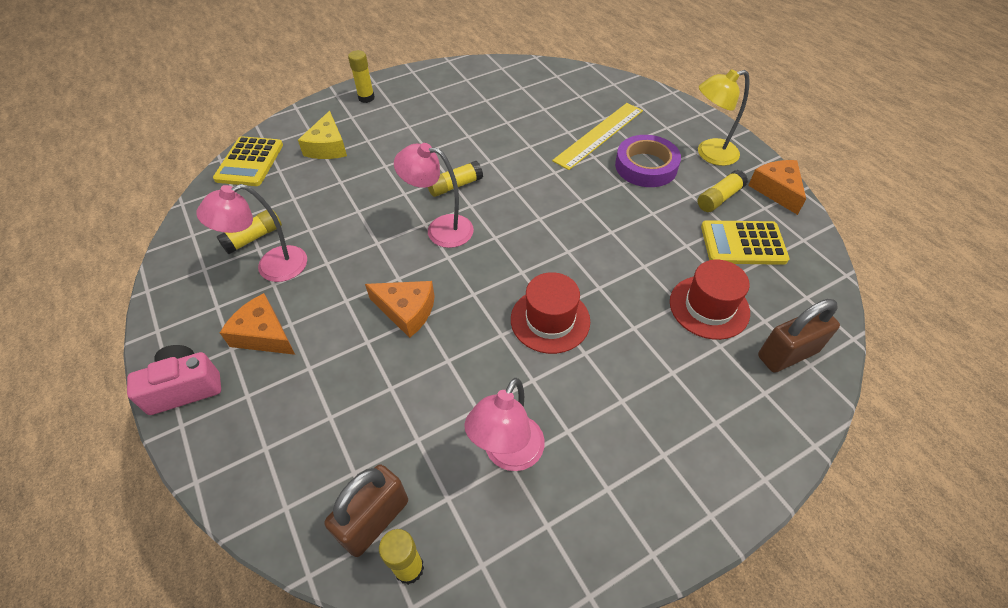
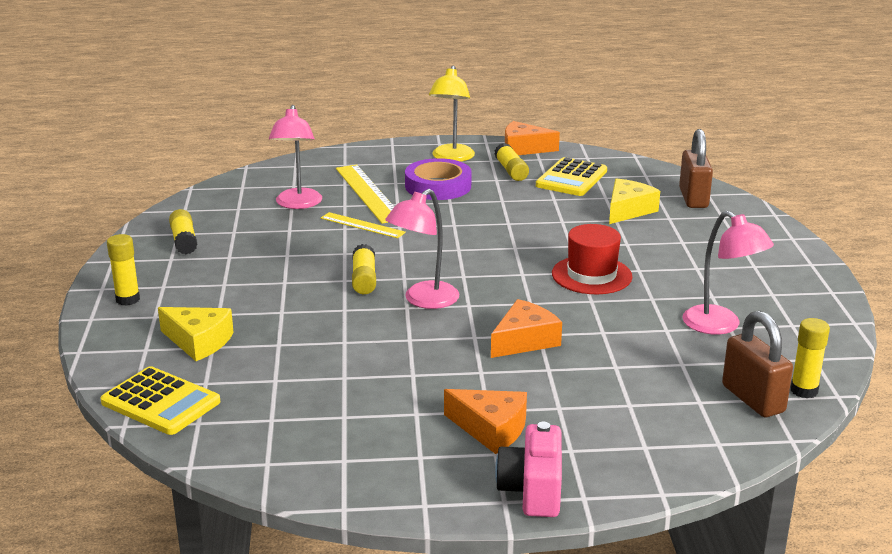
camera: 65 degrees left, 25 degrees down
(254, 238) = (321, 417): yellow glue stick -> yellow glue stick (184, 241)
(264, 334) = (491, 429): orange cheese -> orange cheese turned 120 degrees counterclockwise
(272, 267) = (387, 410): pink lamp -> pink lamp (297, 204)
(541, 153) = (362, 225): none -> yellow ruler
(709, 307) = (628, 210): red hat -> yellow cheese

